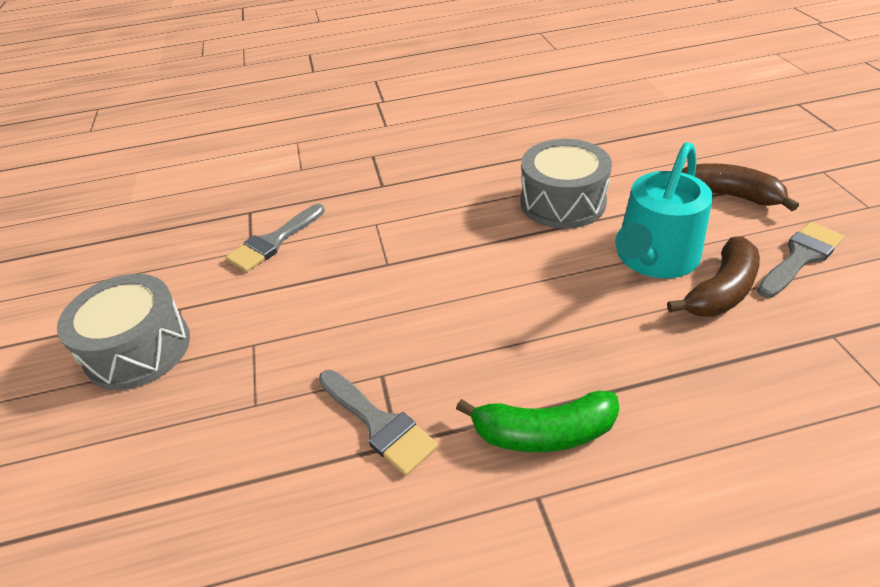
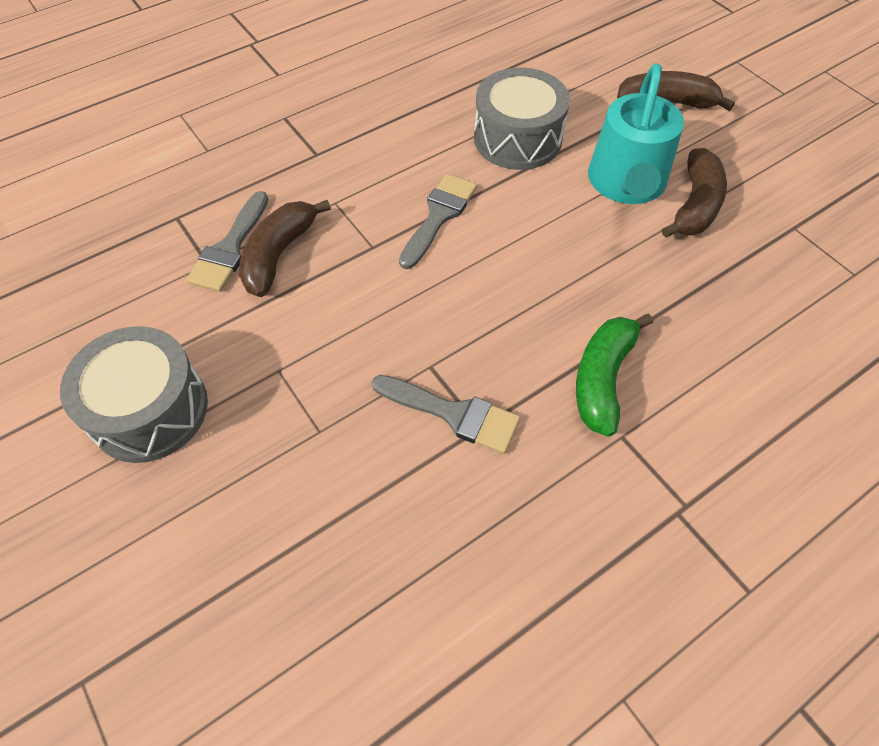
camera: 25 degrees left, 15 degrees up
(308, 254) = (279, 255): none -> brown banana
(543, 432) = (603, 379): green banana -> green banana turned 135 degrees clockwise
(800, 257) = (747, 157): grey brush -> grey brush (439, 216)

